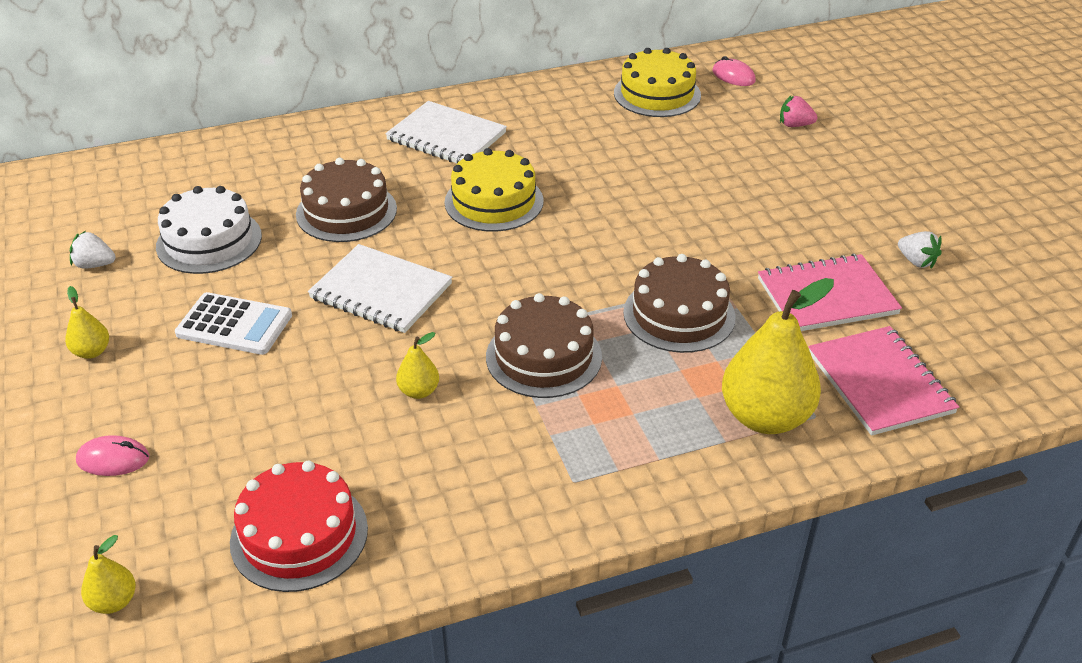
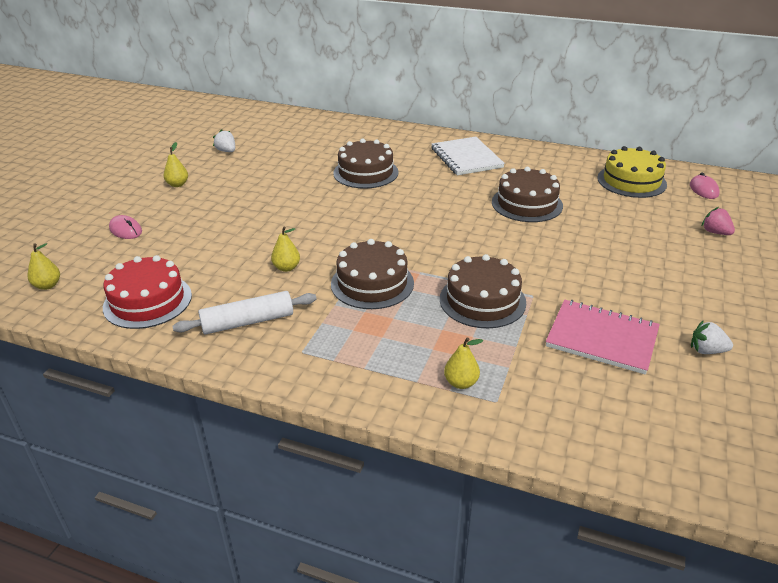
camera: 40 degrees right, 5 degrees down
(209, 241) = (285, 160): white cake -> none
(234, 325) = (247, 199): white calculator -> none
(381, 291) = (332, 214): white notebook -> none
(465, 484) = (247, 322): none -> white rolling pin
(494, 201) = (450, 198): yellow cake -> none
(586, 171) = (527, 204): none -> brown cake
(765, 417) = (461, 383): yellow pear -> yellow pear, size x0.46
(879, 383) = (571, 407): pink notebook -> none
(916, 261) = (706, 350): white strawberry -> white strawberry turned 105 degrees clockwise

